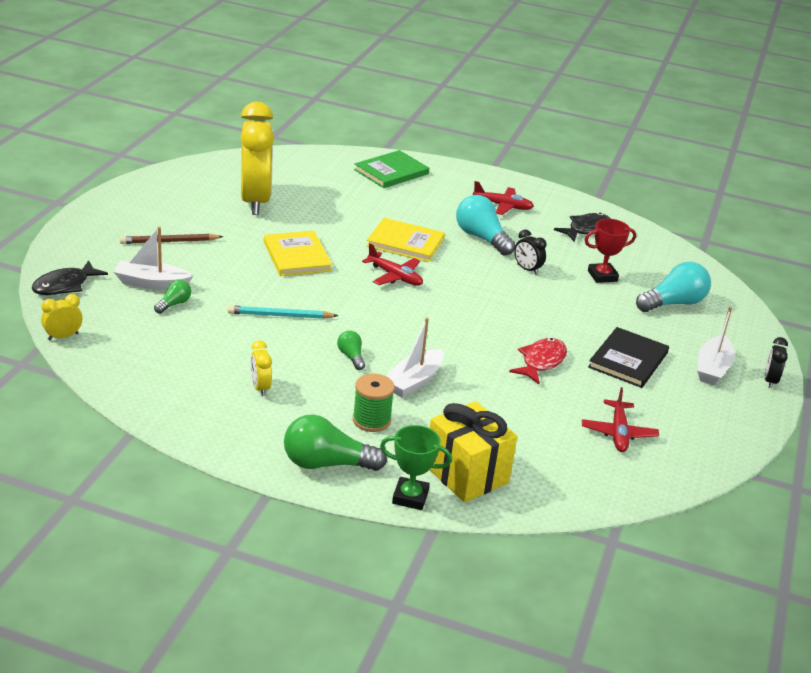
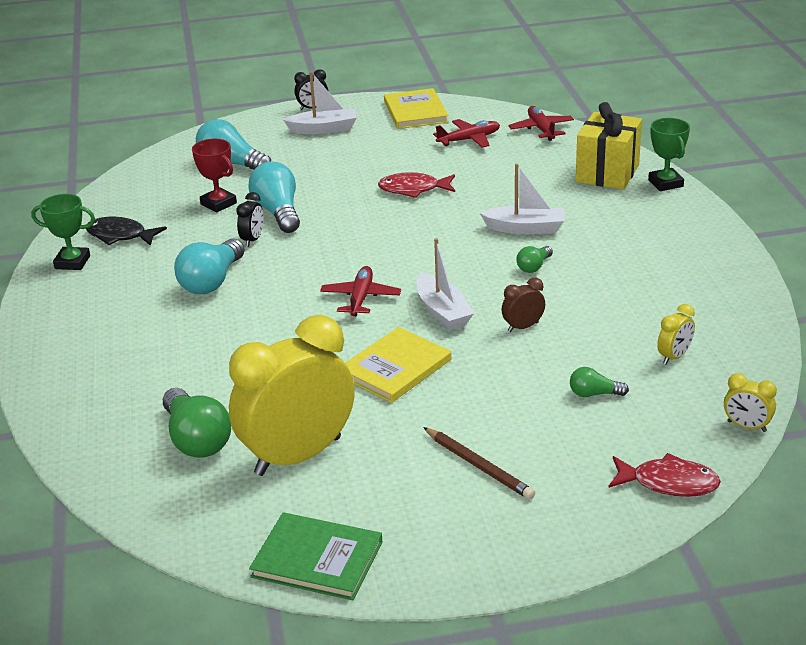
camera: 115 degrees left, 0 degrees up
(64, 285) = (668, 483): black fish -> red fish
(151, 283) = (579, 428): white boat -> white boat (442, 312)
(260, 388) = (645, 287): yellow clock -> yellow clock (674, 357)
(280, 315) = (523, 327): turquoise pencil -> brown clock
(326, 464) = (685, 223): green light bulb -> green light bulb (196, 439)
(371, 420) = (605, 226): green spool -> none
(391, 172) = (93, 395): green book -> green book (317, 559)
(405, 242) = (278, 318): yellow book -> yellow book (415, 112)
(503, 206) = (113, 294): red plane -> red plane (541, 129)
(562, 292) = (278, 212): none -> turquoise light bulb
(563, 206) = (72, 262): none -> green trophy
(628, 360) = (358, 159): black book -> none

